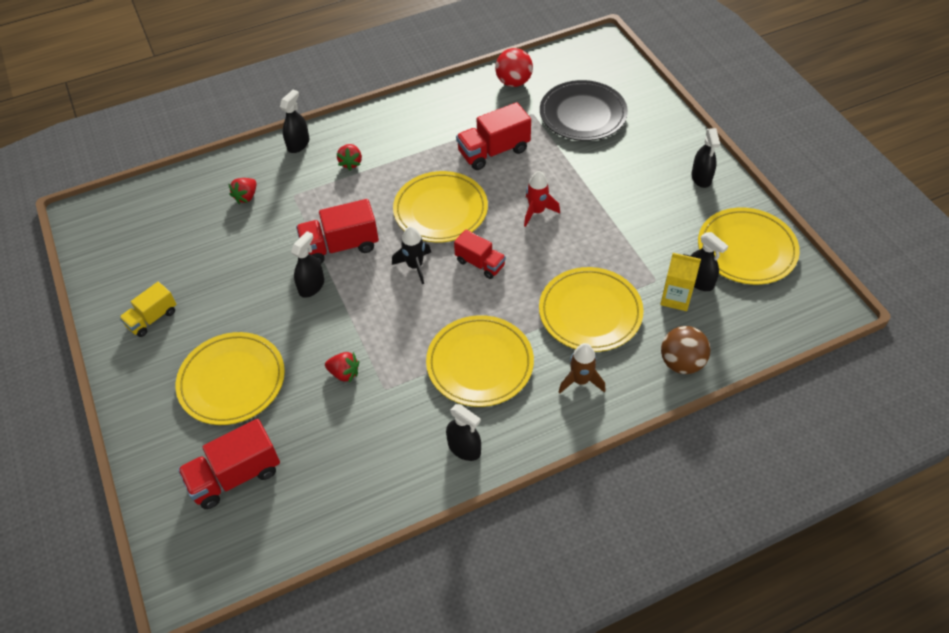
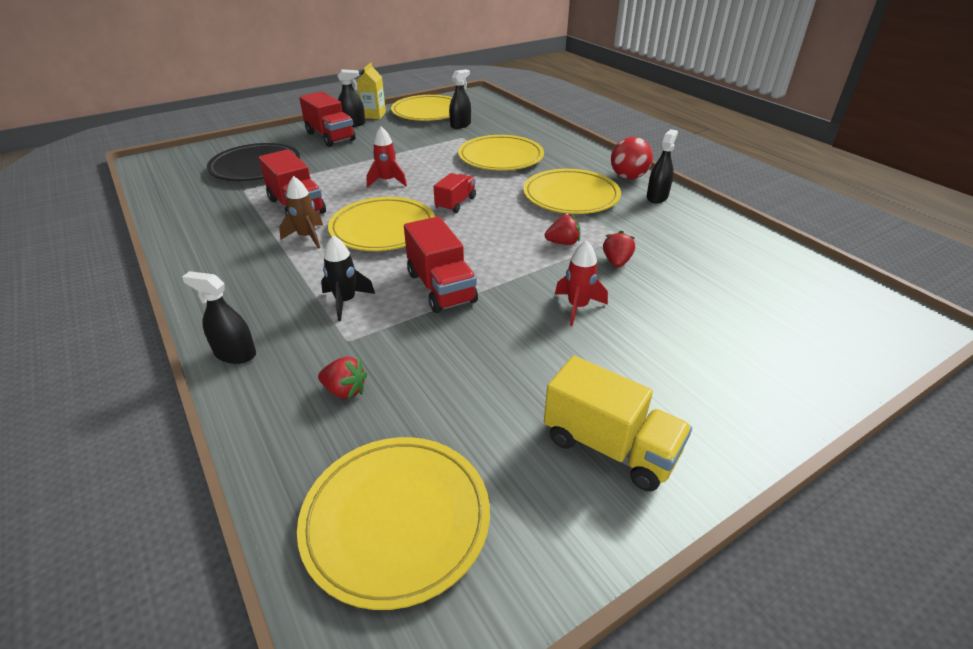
camera: 100 degrees left, 15 degrees down
(152, 318) = (610, 447): yellow truck -> yellow truck, size x1.56
(232, 381) = (669, 339): yellow plate -> yellow plate (396, 520)
(235, 476) = (780, 312): red truck -> red truck (330, 136)
(289, 330) = (577, 307): none -> red rocket
(311, 286) = (508, 300): black spray bottle -> none
(351, 163) = (291, 298): red strawberry -> red strawberry (563, 243)
(415, 266) = (465, 236): black rocket -> black rocket (346, 301)
(513, 82) = (184, 202): red ball -> red ball (628, 177)
(580, 380) = (568, 159): brown rocket -> brown rocket (307, 237)
(676, 298) = (478, 131): yellow carton -> yellow carton (373, 115)
(681, 363) = (536, 129): brown ball -> none

